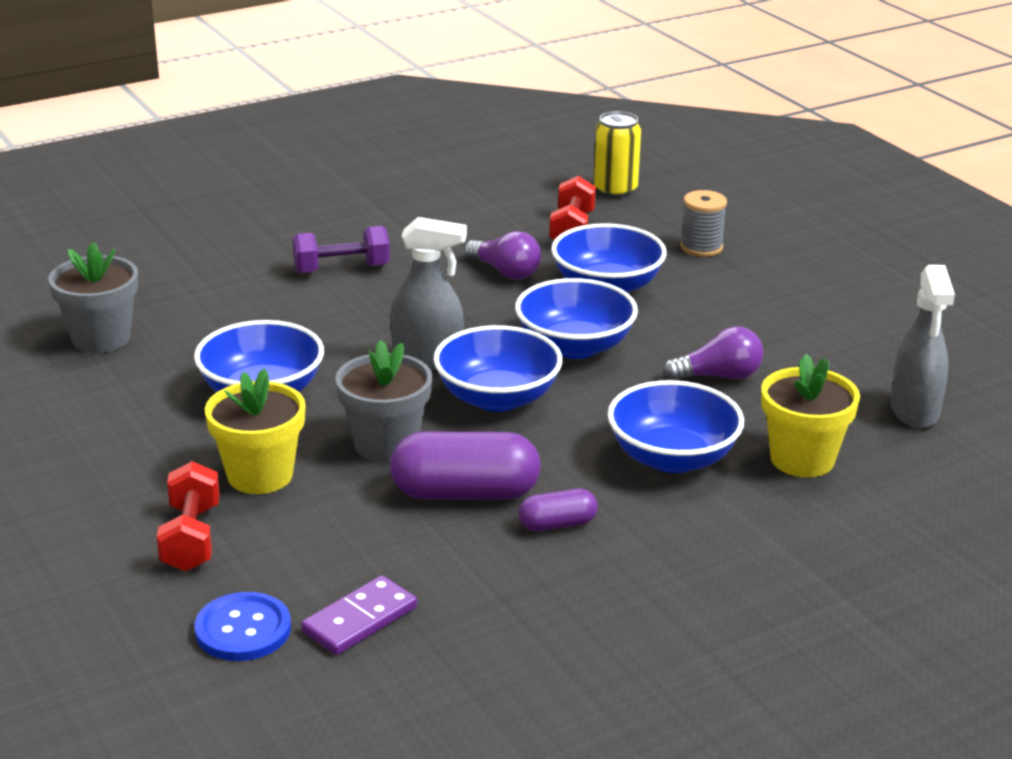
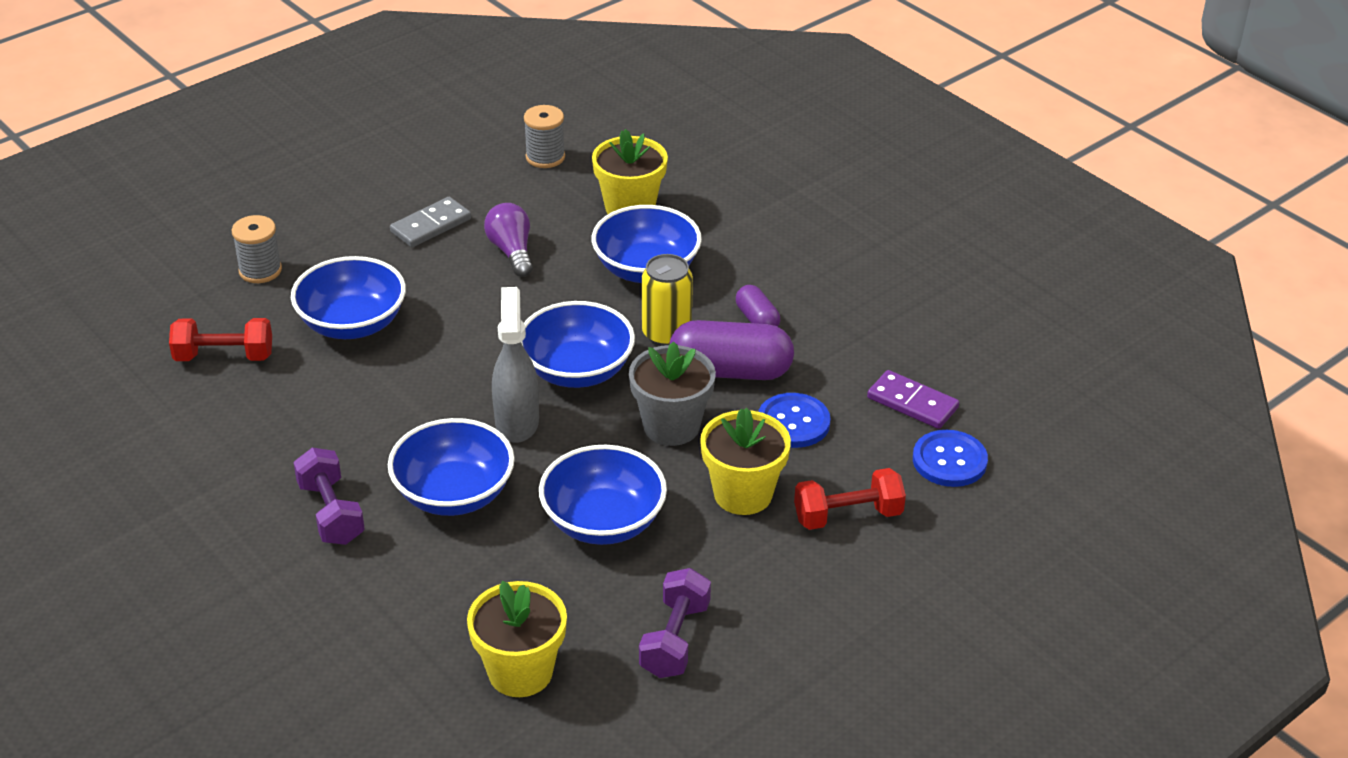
camera: 100 degrees left, 10 degrees up
(86, 414) = (675, 639): none -> purple dumbbell
(101, 338) = (520, 672): grey flower pot -> yellow flower pot
(359, 524) = (793, 422): none -> blue button
(465, 493) = (730, 371): purple capsule -> purple capsule turned 75 degrees counterclockwise
(505, 272) = (326, 393): purple light bulb -> none
(574, 346) = (474, 334): blue bowl -> blue bowl (454, 494)
(615, 190) = (119, 334): yellow can -> yellow can (666, 334)
(772, 334) = (431, 225): none -> grey domino
(914, 411) = (545, 157): grey spray bottle -> grey spool

